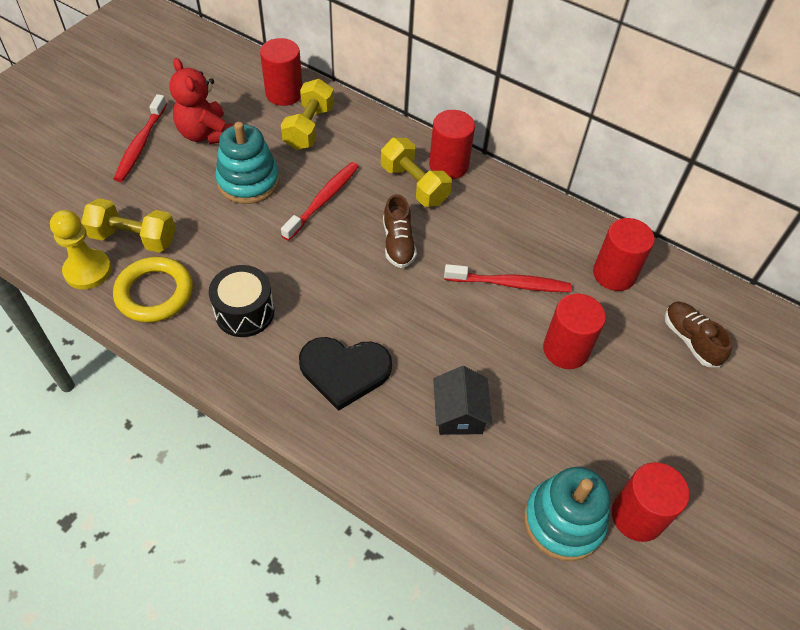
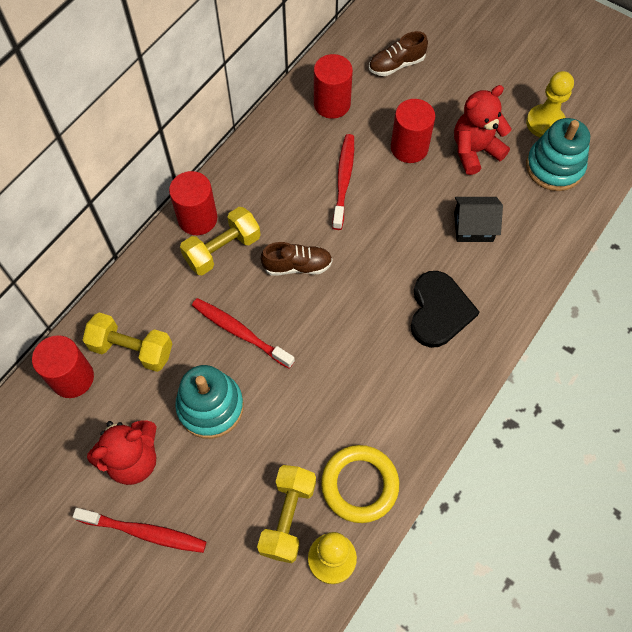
camera: 85 degrees left, 10 degrees up
(244, 312) = (380, 397): black drum -> none
(573, 422) = (475, 151): none -> red teddy bear
(637, 516) = (545, 123): red cylinder -> yellow pawn

